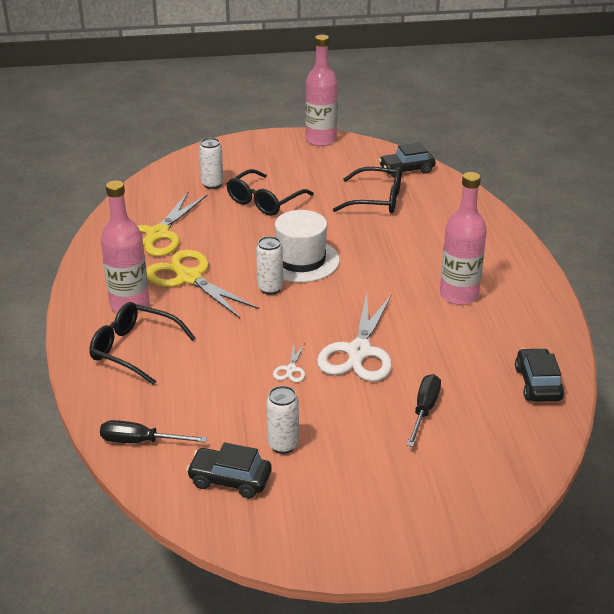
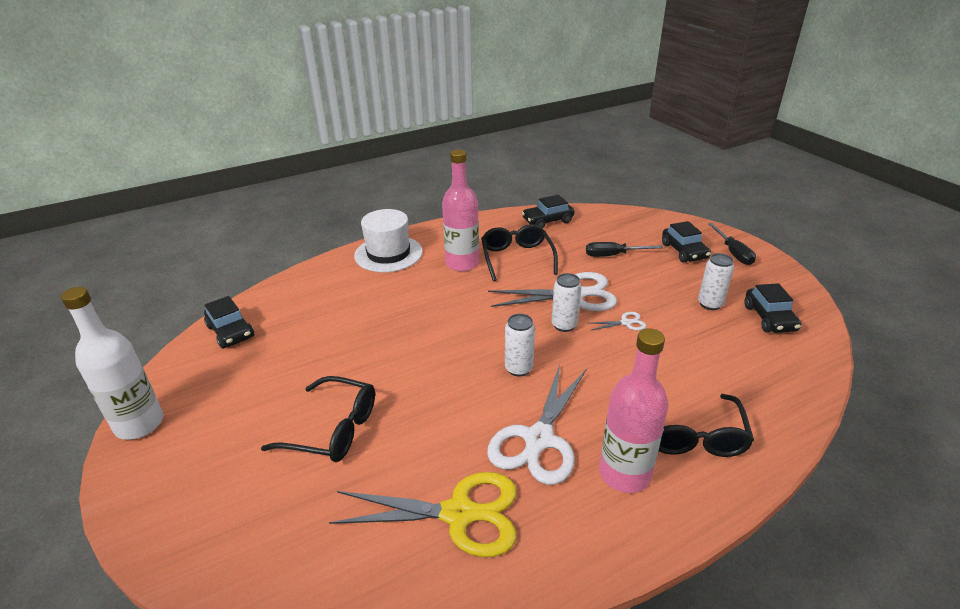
camera: 110 degrees left, 0 degrees up
(141, 441) = (791, 378): black screwdriver -> black screwdriver (733, 253)
(189, 278) = (539, 439): yellow scissors -> white scissors
(212, 184) = (295, 504): white can -> white can (564, 325)
(301, 260) = (455, 361): white hat -> white hat (388, 254)
(321, 140) = (139, 424): pink bottle -> white bottle
(376, 200) = (308, 338): black glasses -> black glasses (517, 258)
(404, 478) = (684, 251): none -> black car

